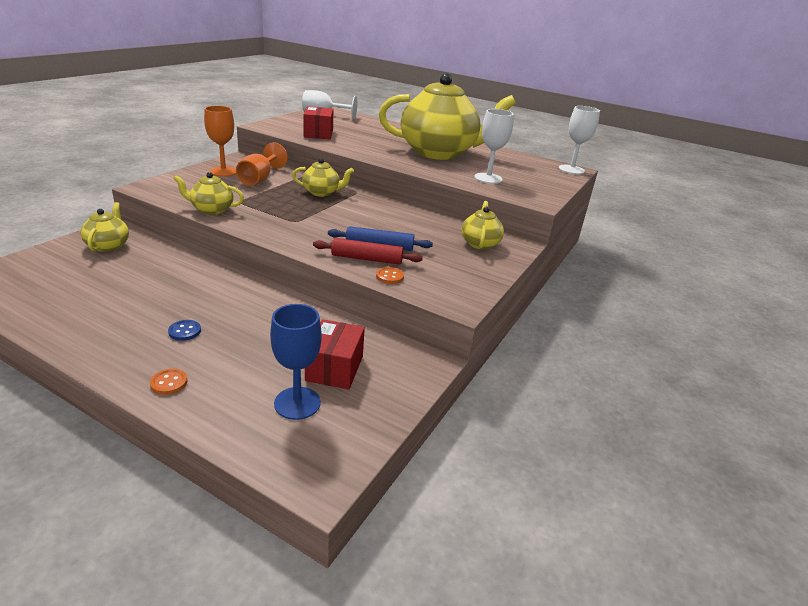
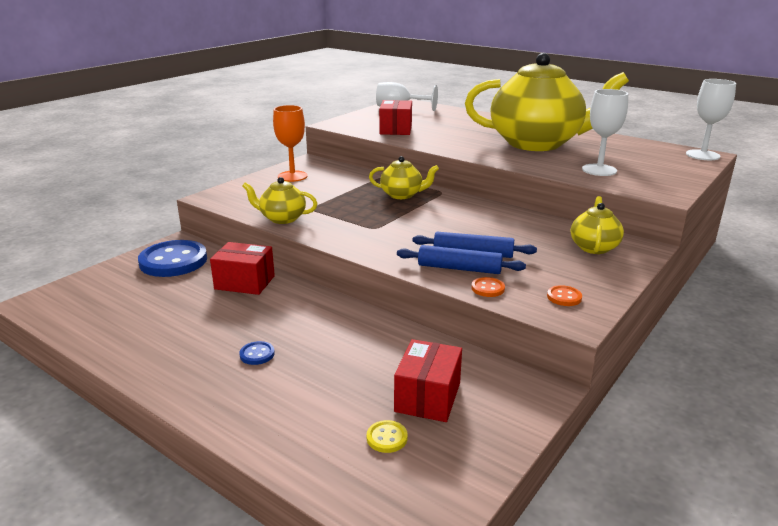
camera: 10 degrees right, 5 degrees down
(108, 245) = (173, 261): yellow teapot -> blue button
(169, 383) = (242, 412): orange button -> orange button (564, 297)
(176, 267) = (244, 282): none -> red box
(259, 179) = (331, 183): orange goblet -> none
(297, 403) = (387, 438): blue goblet -> yellow button
(367, 259) = (459, 268): red rolling pin -> blue rolling pin

